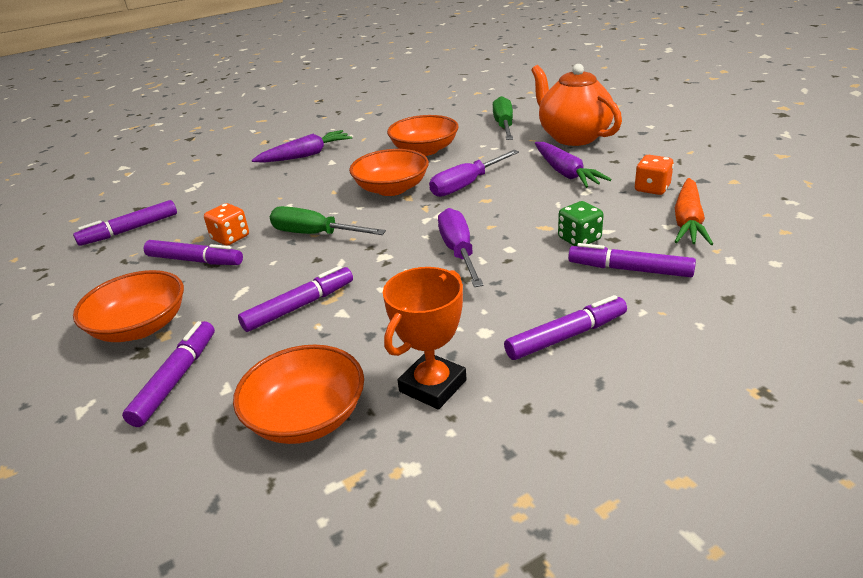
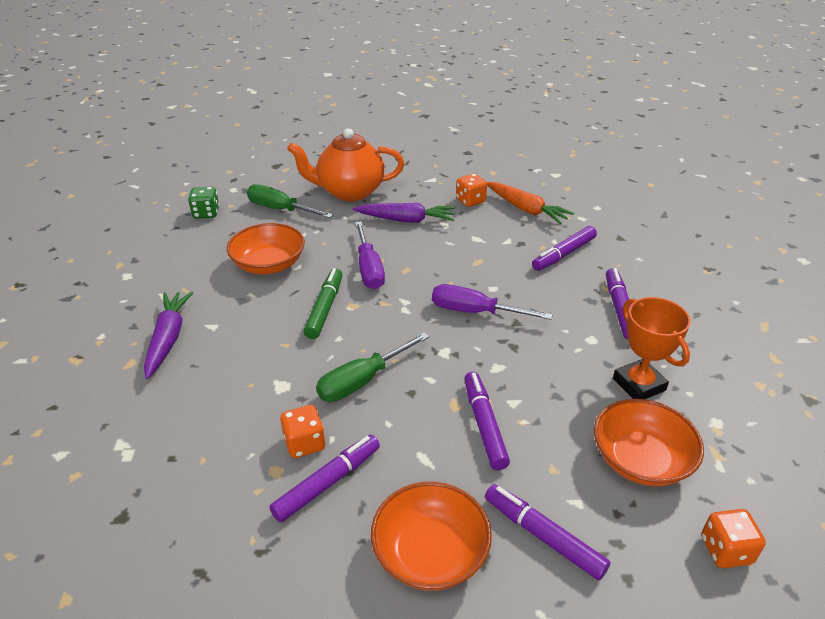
camera: 65 degrees left, 5 degrees up
(129, 230) = (180, 534): purple marker -> none
(197, 516) = (725, 550): none -> orange dice
(391, 188) = (325, 308): orange bowl -> green marker
(579, 239) = (509, 255): green dice -> green dice (206, 213)

